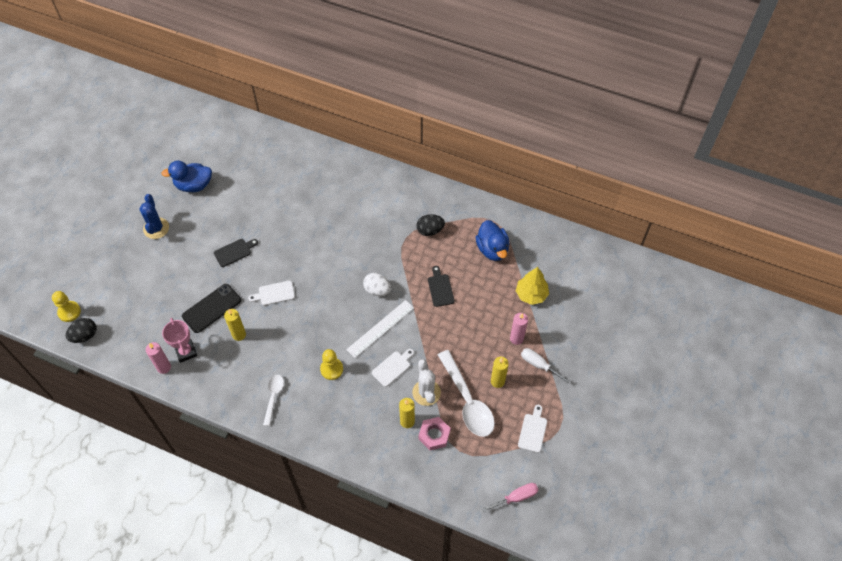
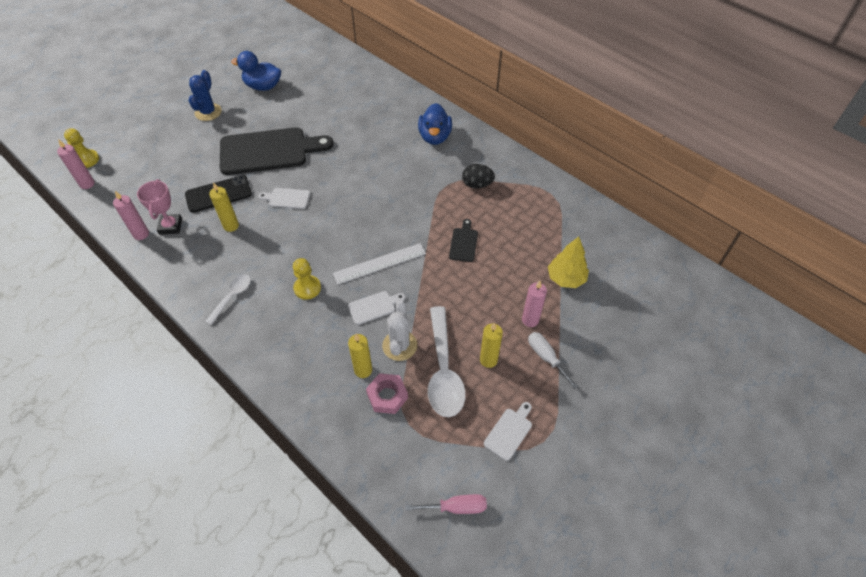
camera: 20 degrees right, 5 degrees down
(85, 335) = (87, 184): black egg -> pink candle
(234, 252) = (268, 151): black cutting board -> black cutting board, size x2.34
(377, 290) = (394, 225): white egg -> none
(492, 249) = (538, 221): blue duck -> blue duck (435, 137)

